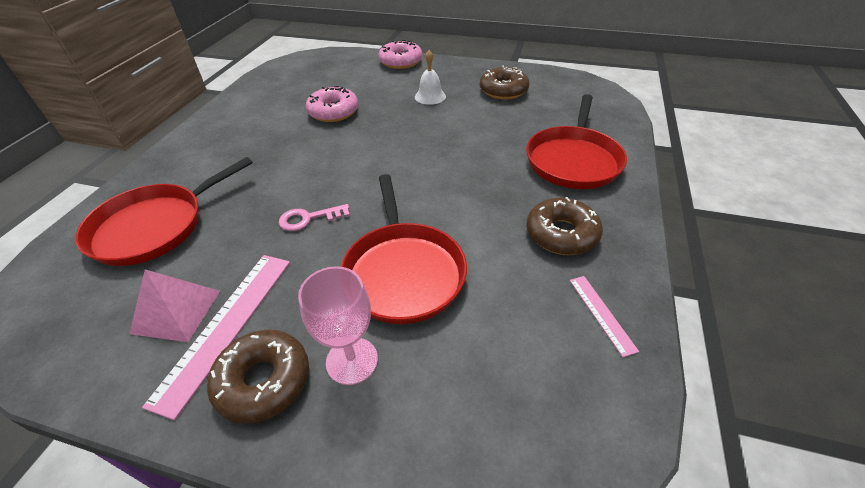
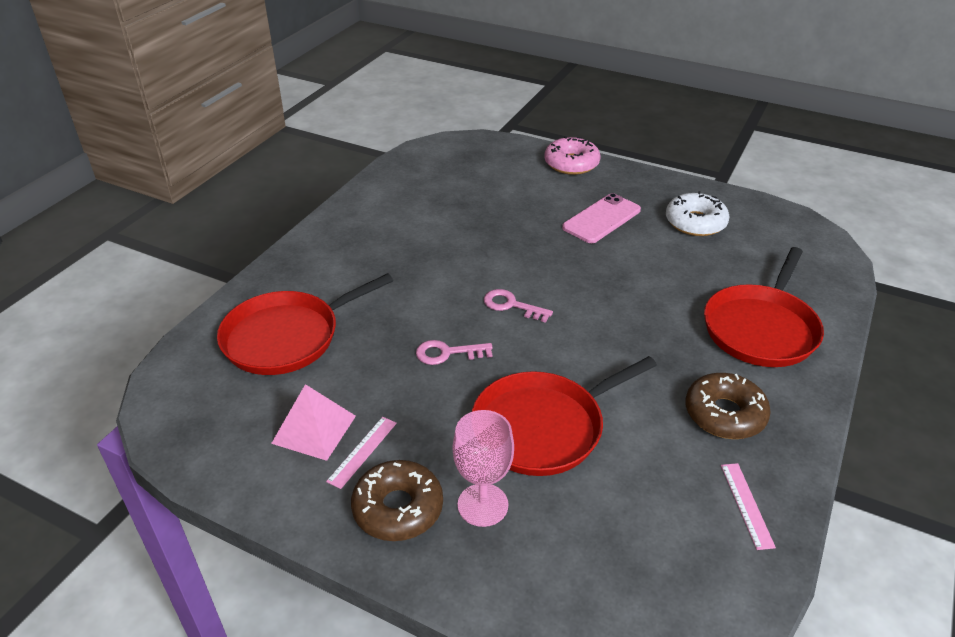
camera: 10 degrees right, 5 degrees down
(226, 326) = (362, 451): pink ruler -> pink ruler, size x0.51
(333, 112) = (482, 224): pink donut -> none
(363, 170) = (511, 305): none -> pink key
(403, 272) = (543, 427): red pan -> red pan turned 60 degrees clockwise
(430, 96) = (601, 219): white bell -> pink phone
(503, 90) = (695, 222): brown donut -> white donut

